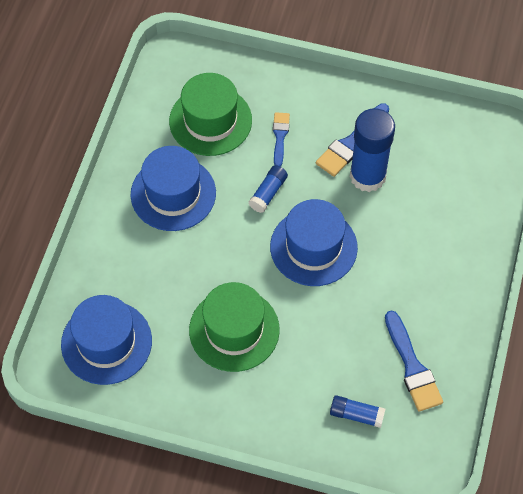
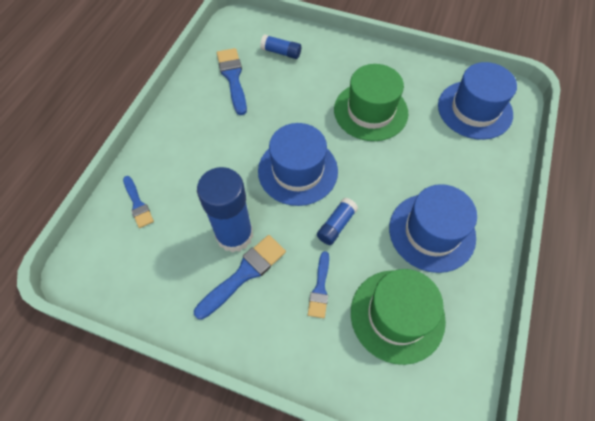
camera: 175 degrees left, 0 degrees up
(473, 198) = (138, 204): none -> blue brush

